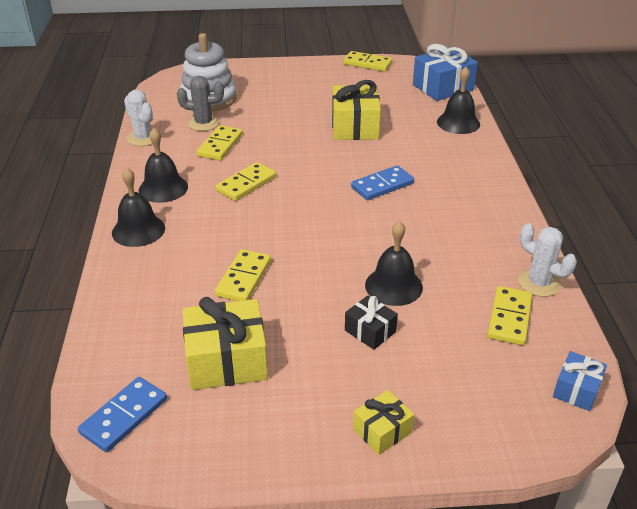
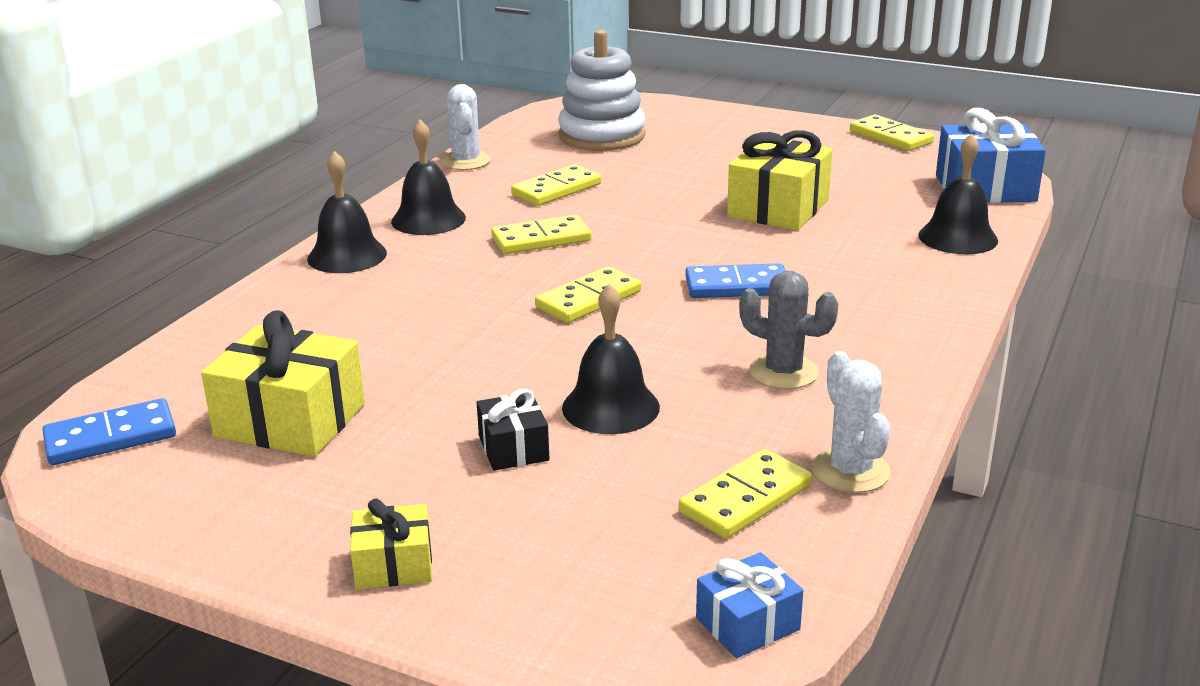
camera: 30 degrees right, 10 degrees down
(203, 123) = (563, 161): grey cactus -> grey cactus (783, 372)
(243, 278) = (415, 340): yellow domino -> yellow domino (588, 299)

